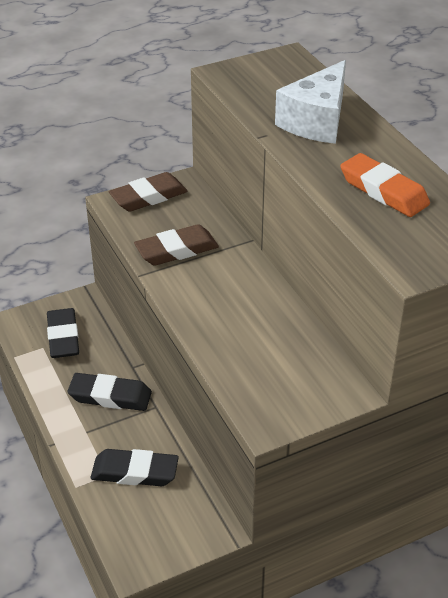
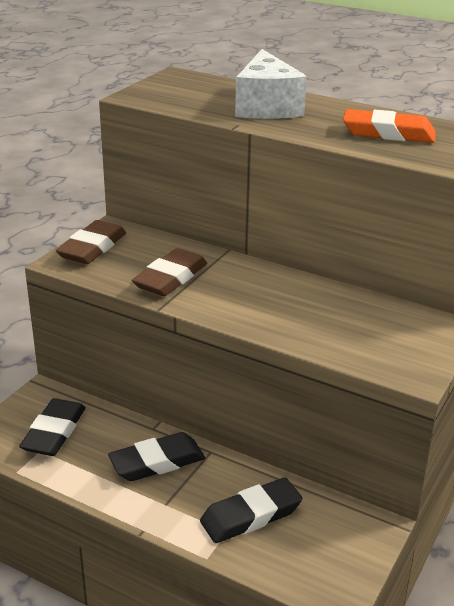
camera: 35 degrees left, 10 degrees down
(63, 337) = (54, 432): black eraser -> black eraser turned 60 degrees clockwise

